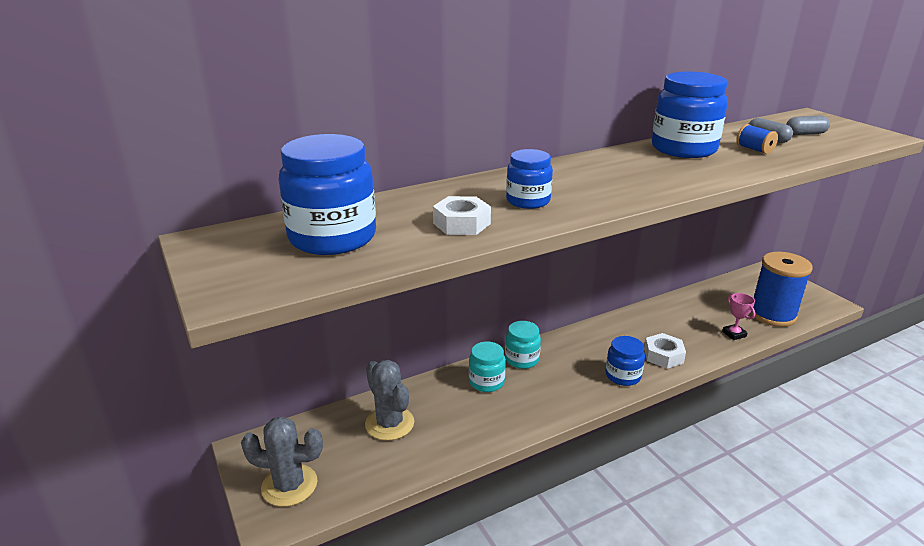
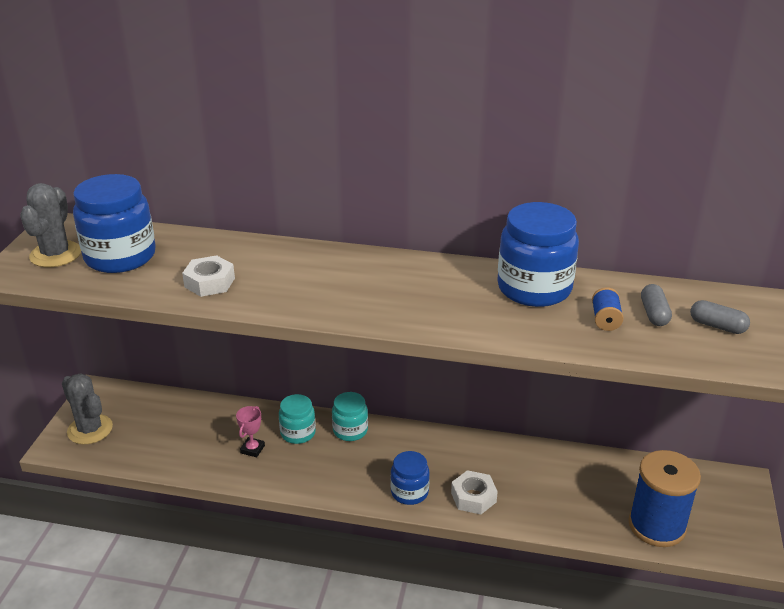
camera: 40 degrees right, 5 degrees up
(389, 423) = (194, 424): grey cactus -> grey cactus (55, 254)
(528, 201) = (289, 284): blue jar -> none
(734, 334) = (578, 519): pink trophy -> pink trophy (252, 449)

